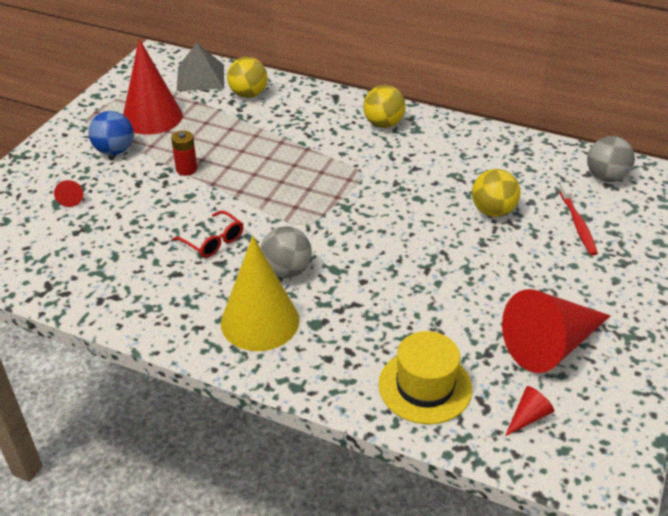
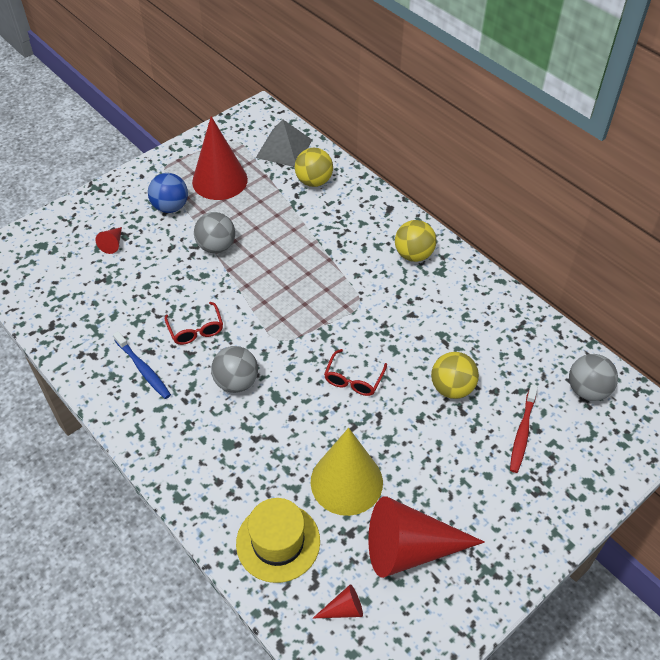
camera: 25 degrees right, 10 degrees up
(179, 291) = (143, 369): none -> blue toothbrush
(186, 169) = (216, 246): red battery -> grey ball
(260, 321) = (187, 423): yellow cone -> yellow cone (346, 482)
(399, 233) = (353, 379): none -> red glasses

